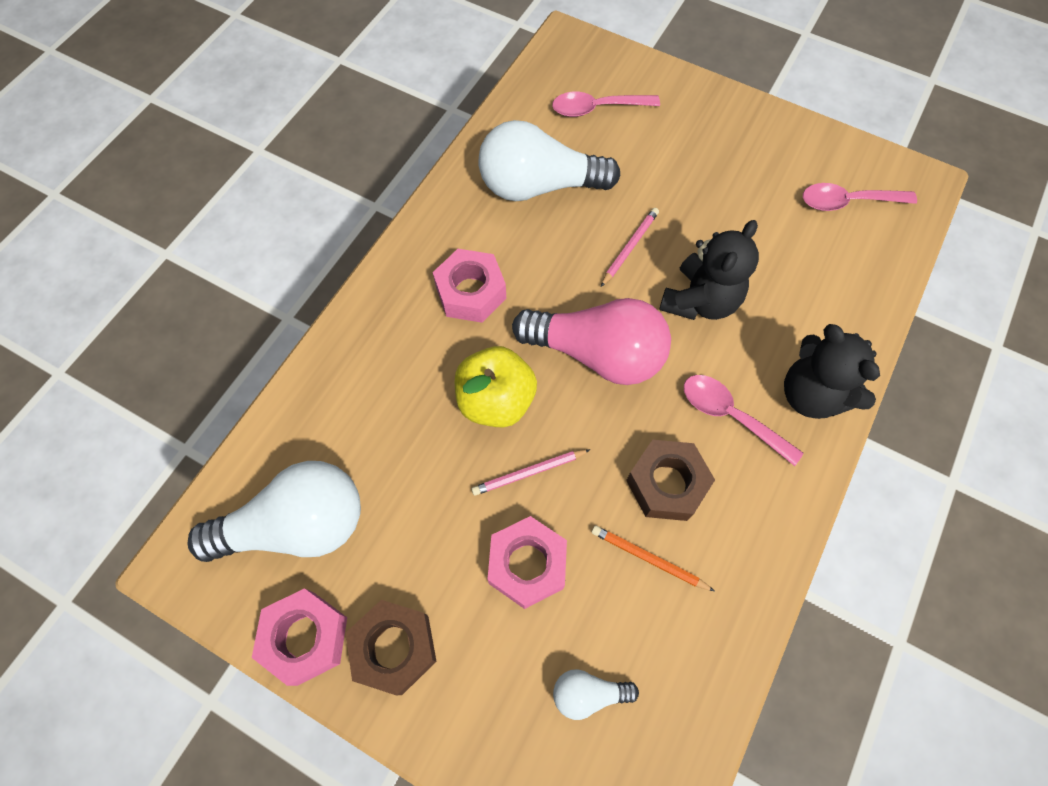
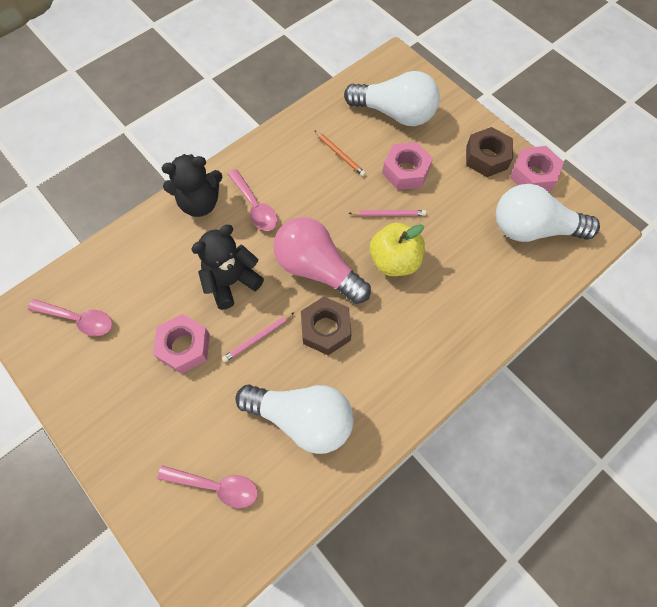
camera: 160 degrees left, 0 degrees up
(471, 292) = (387, 342): pink nut -> pink nut (184, 347)
(588, 693) = (395, 113): white light bulb -> white light bulb, size x2.19
(666, 484) = (312, 184): brown nut -> brown nut (326, 329)
(811, 394) = (200, 203): black teddy bear -> black teddy bear turned 90 degrees clockwise

